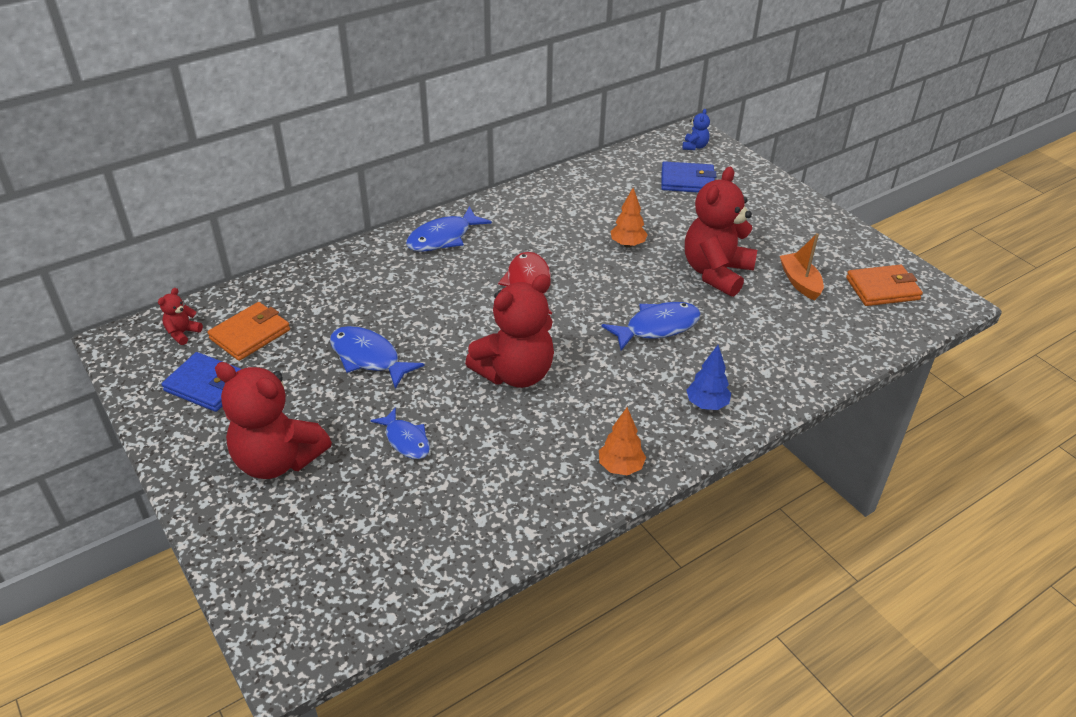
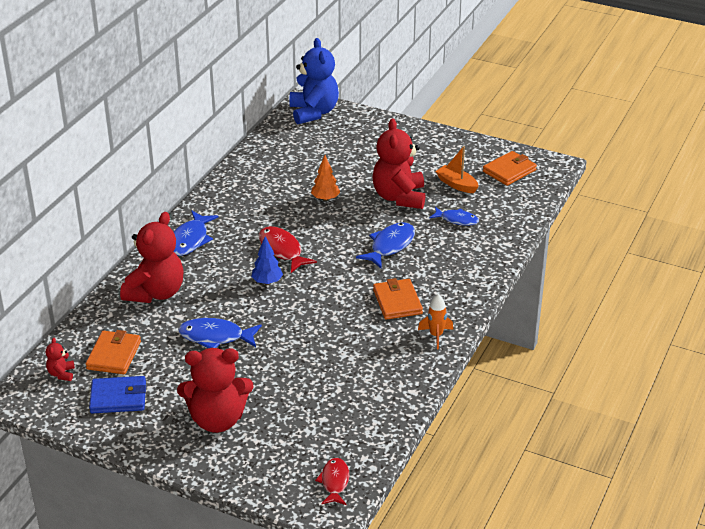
camera: 30 degrees left, 5 degrees down
(328, 613) = (334, 482): none -> red fish
(406, 440) = (290, 374): blue fish -> blue fish (457, 220)
(515, 373) = (324, 308): red teddy bear -> red teddy bear (156, 293)
(608, 401) = (397, 302): none -> orange wallet
(620, 467) = (436, 336): orange tree -> orange rocket
(687, 181) = (329, 140): blue wallet -> none
(695, 146) = (314, 112): blue teddy bear -> blue teddy bear, size x2.36
(707, 404) = (457, 280): blue tree -> blue tree (267, 282)

